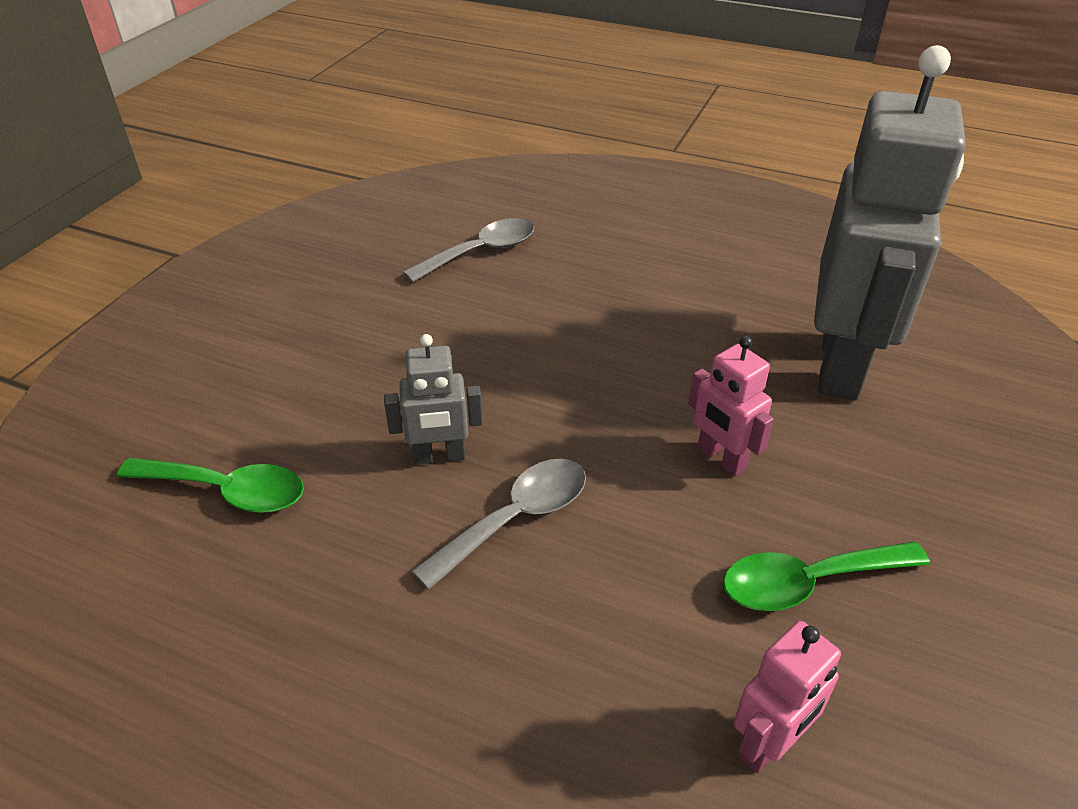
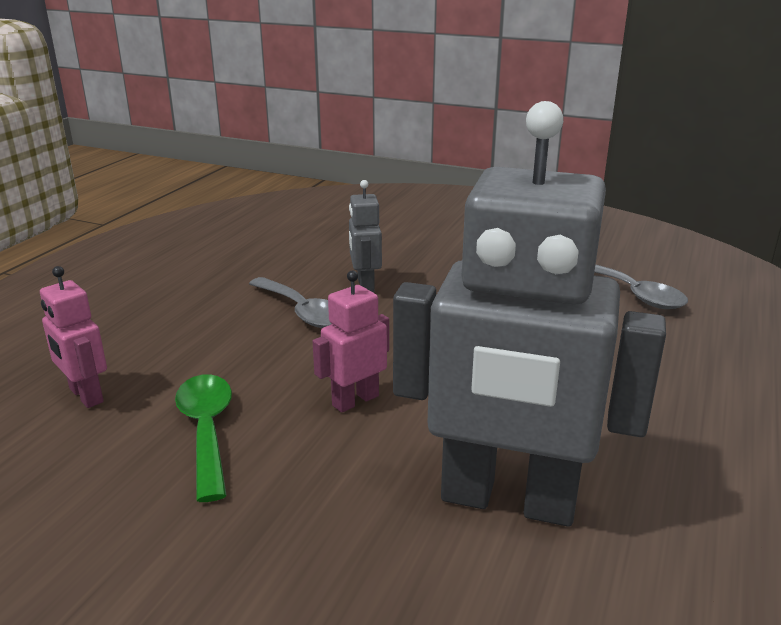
camera: 90 degrees right, 15 degrees down
(226, 491) = (341, 232): green spoon -> none

